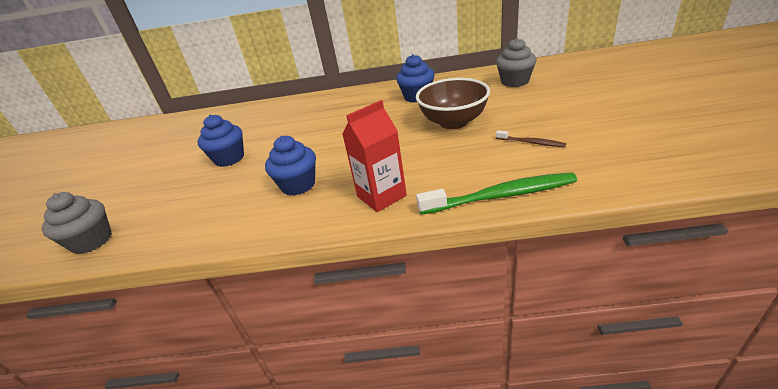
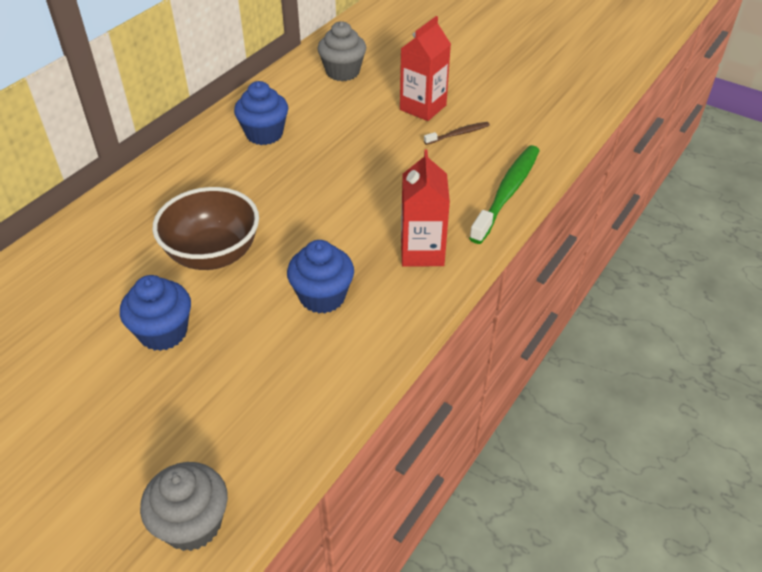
camera: 60 degrees left, 10 degrees up
(453, 122) = (359, 146): brown bowl -> brown bowl (213, 254)
(533, 117) = (423, 107): none -> red carton

